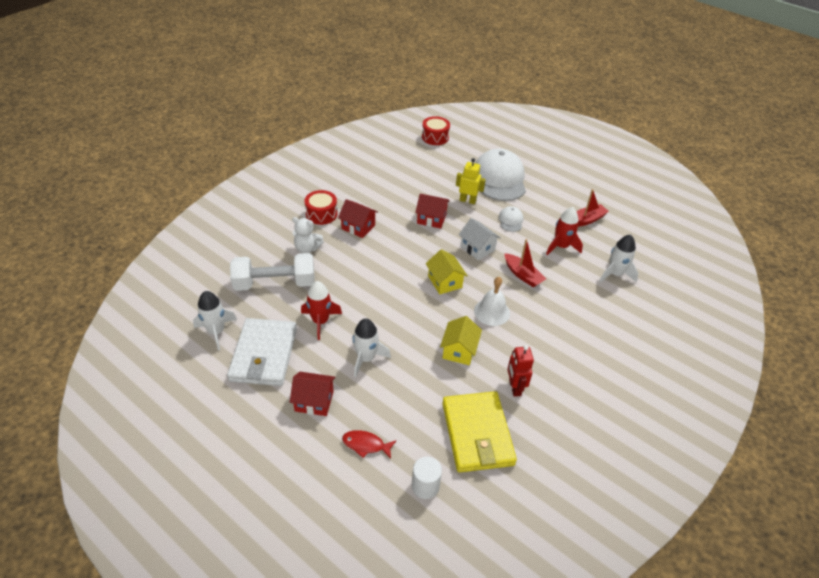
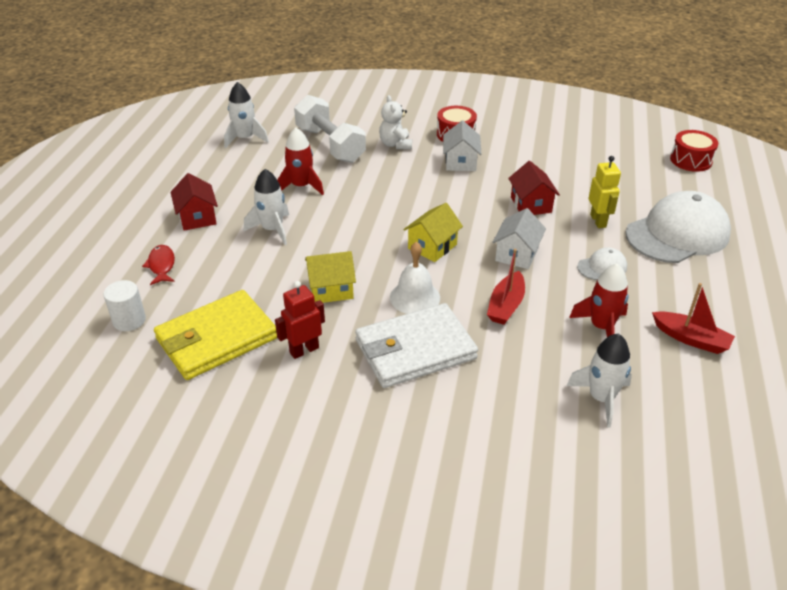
camera: 65 degrees right, 5 degrees down
(264, 354) = (235, 171): white wallet -> white wallet (415, 349)
(358, 227) = (460, 162): red house -> white house

